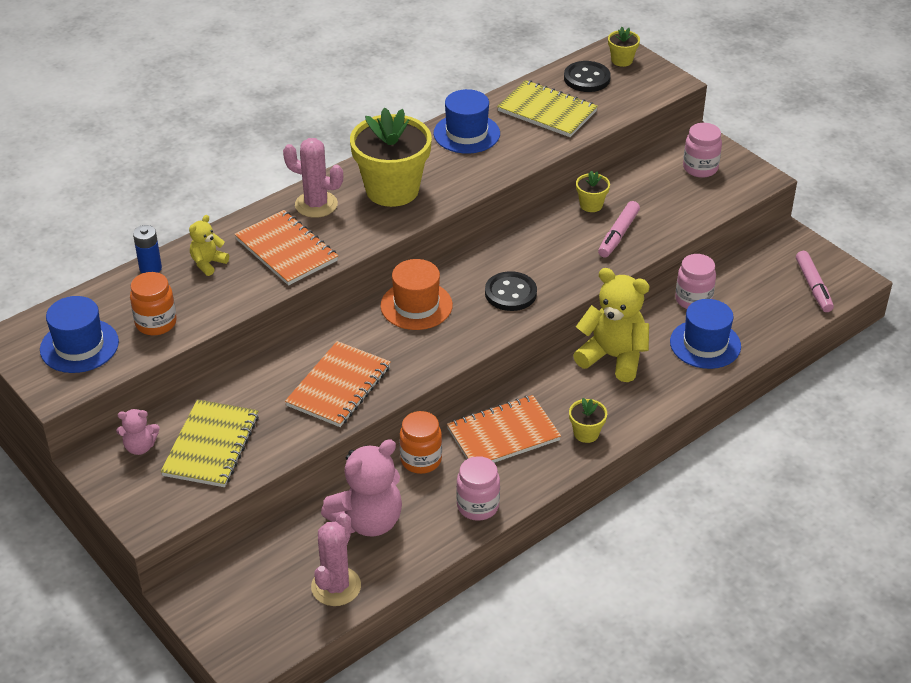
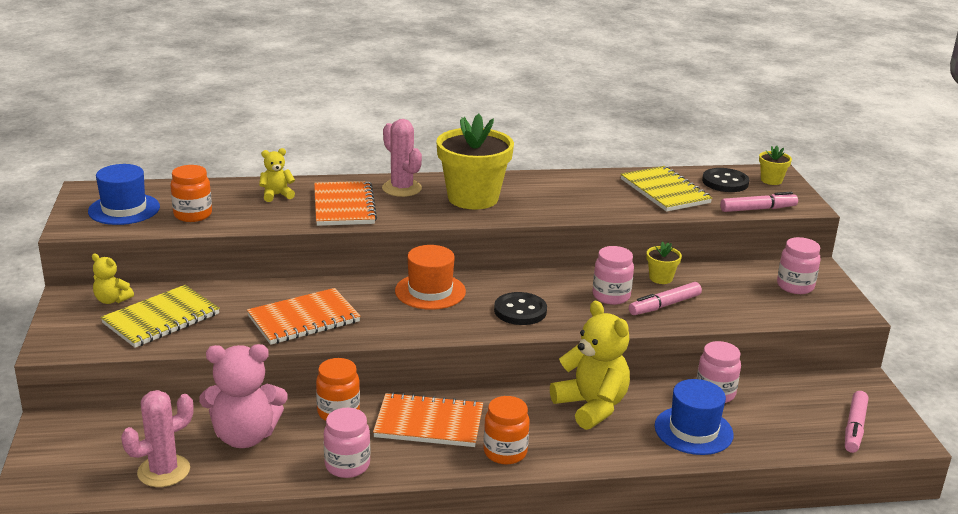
camera: 30 degrees right, 15 degrees down
(140, 447) = (112, 300): pink teddy bear -> yellow teddy bear
(150, 268) = (233, 185): blue battery -> none
(466, 133) = (577, 184): blue hat -> none
(569, 243) = (611, 296): none -> pink jar
(586, 433) = (505, 452): yellow flower pot -> orange jar
(639, 102) = (758, 209): none -> pink marker

